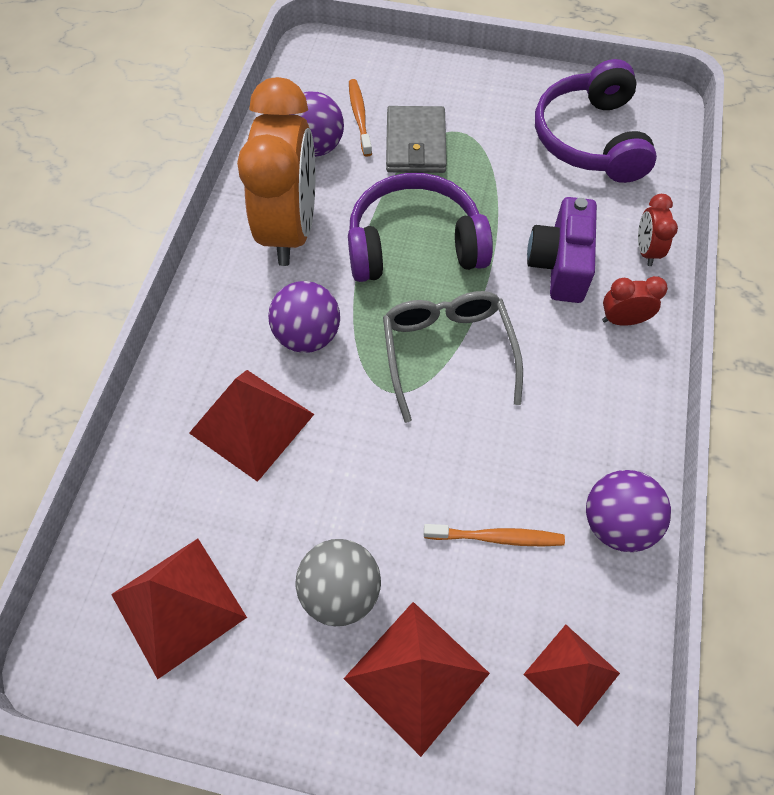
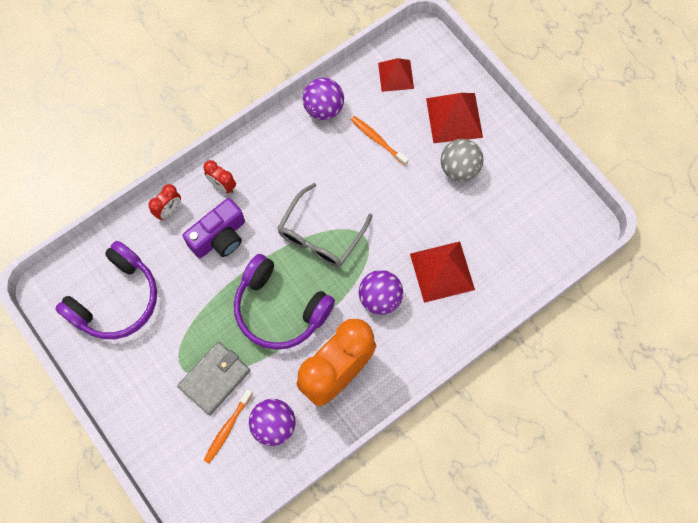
camera: 140 degrees left, 10 degrees up
(178, 605) = (529, 213): red pyramid -> none

